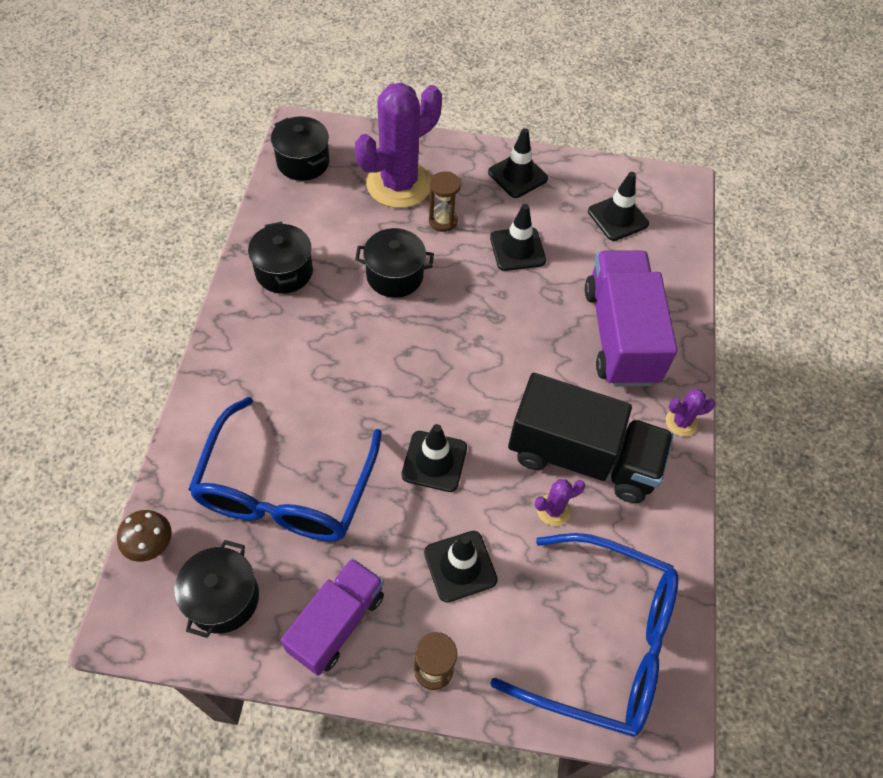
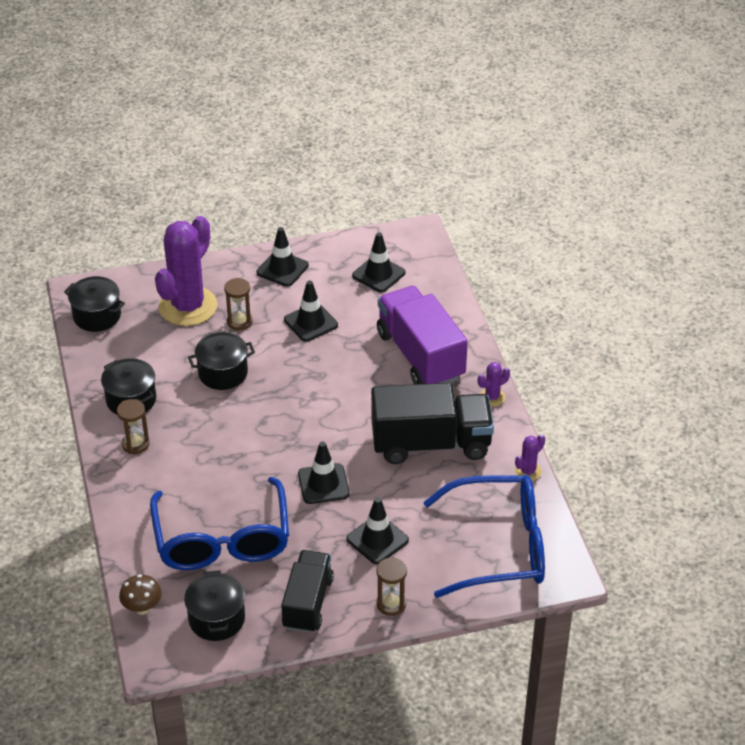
camera: 20 degrees left, 15 degrees down
(259, 327) = (135, 444): none -> brown hourglass
(337, 622) = (308, 603): purple truck -> black truck
(553, 510) = (426, 483): purple cactus -> purple cactus (528, 471)

